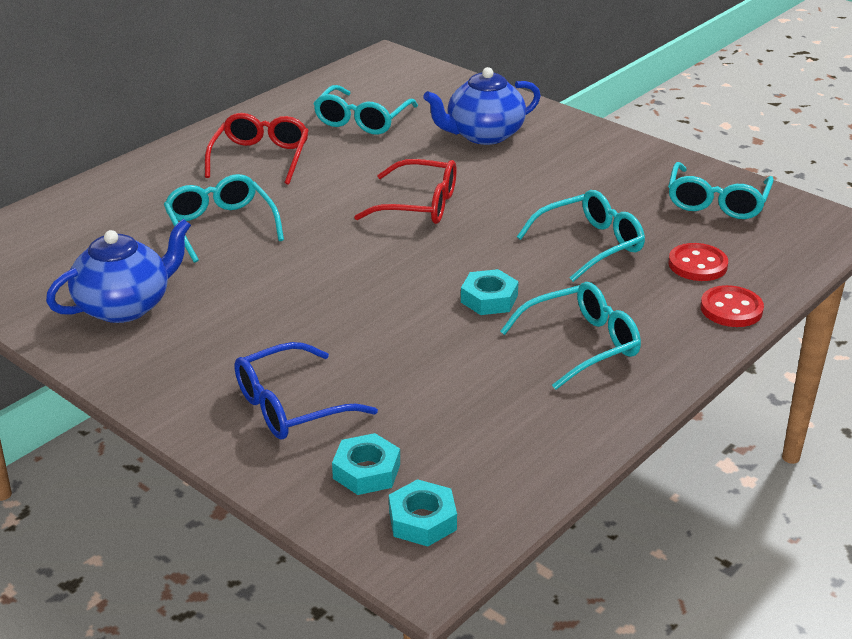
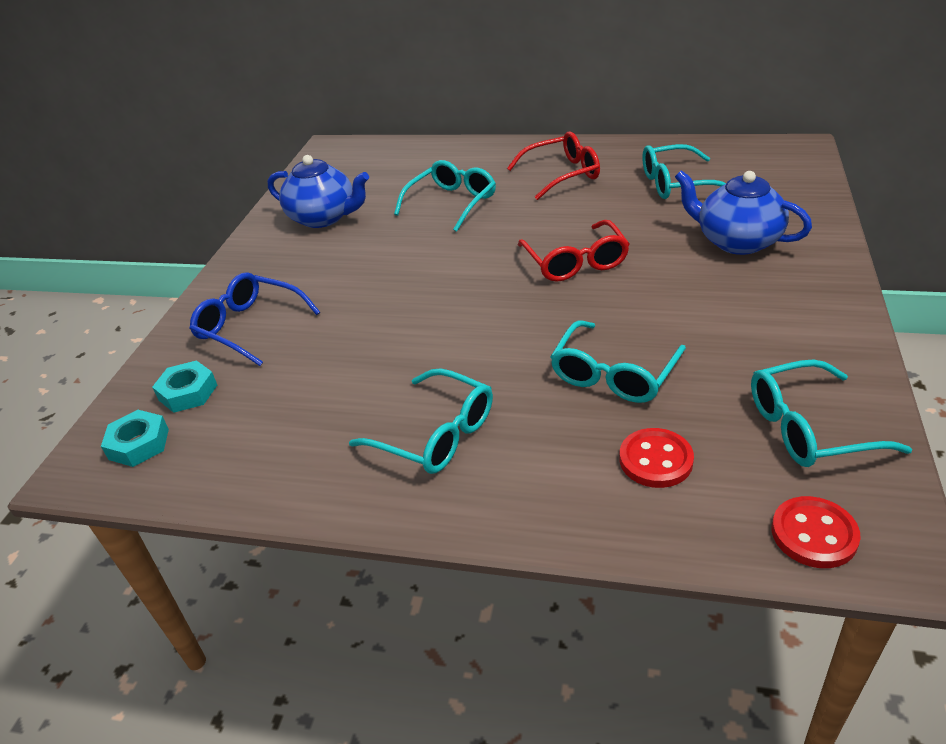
camera: 65 degrees right, 5 degrees up
(489, 299) = (464, 354): turquoise nut -> none
(589, 245) = (614, 374): turquoise glasses -> turquoise glasses turned 90 degrees clockwise
(731, 309) = (591, 518): red button -> red button (814, 534)

